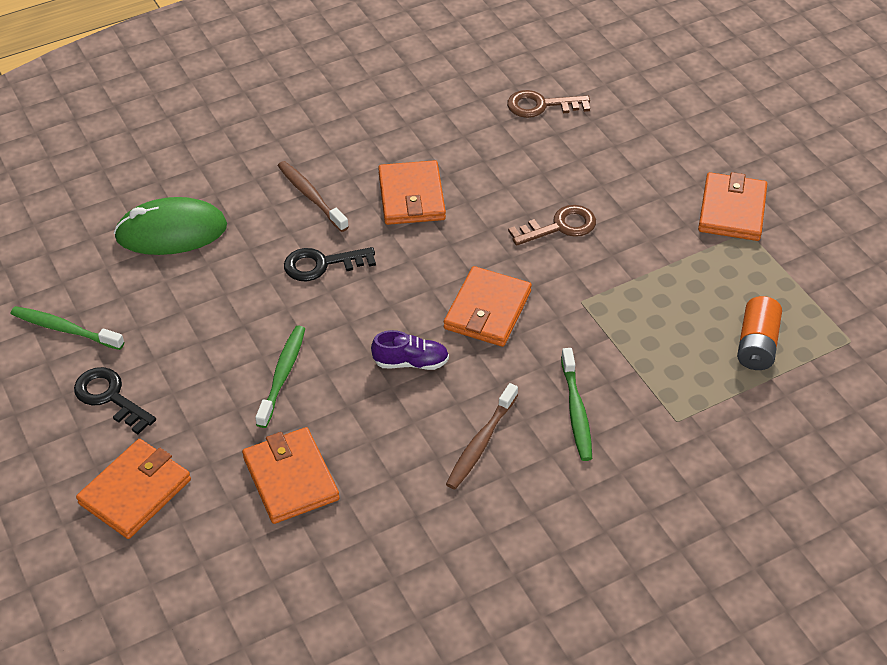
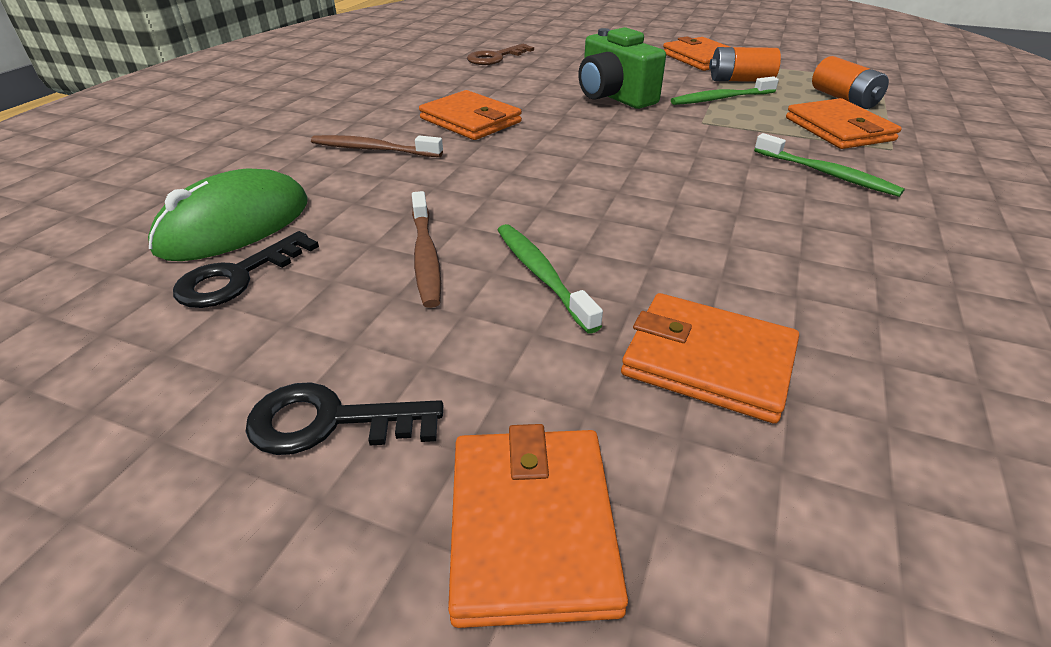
camera: 40 degrees left, 10 degrees down
(65, 329) = (157, 381): green toothbrush -> green toothbrush (721, 99)
(321, 264) = (452, 183): black key -> black key (237, 277)
(411, 362) = (649, 206): purple shoe -> none
(481, 443) = (810, 227): brown toothbrush -> brown toothbrush (426, 256)
(487, 310) = (648, 152): orange wallet -> orange wallet (839, 129)
(560, 226) = (613, 97): brown key -> green camera
(710, 265) = (740, 80): none -> orange battery

